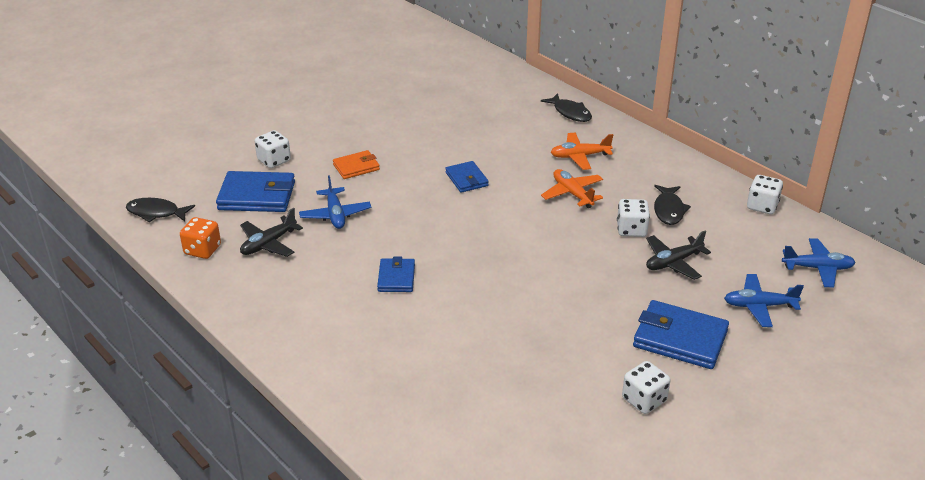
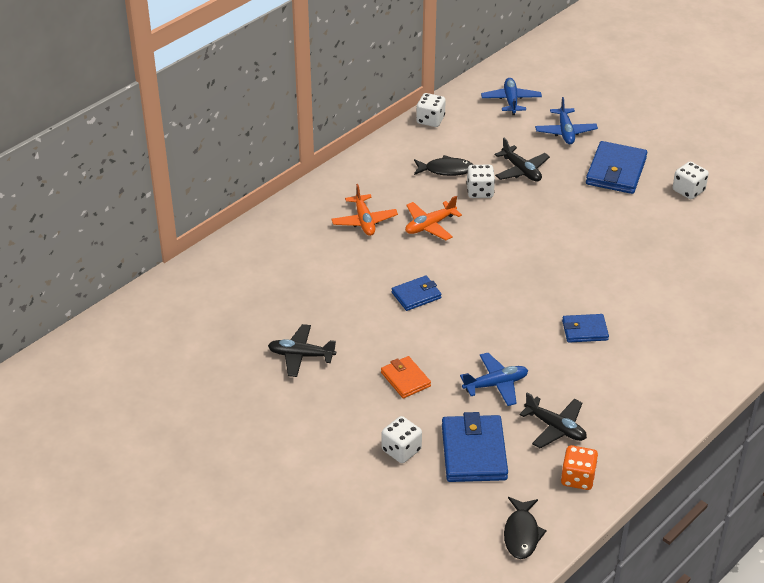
camera: 95 degrees left, 5 degrees up
(399, 119) = (301, 355): none -> black plane
(570, 113) = (280, 228): black fish -> none

